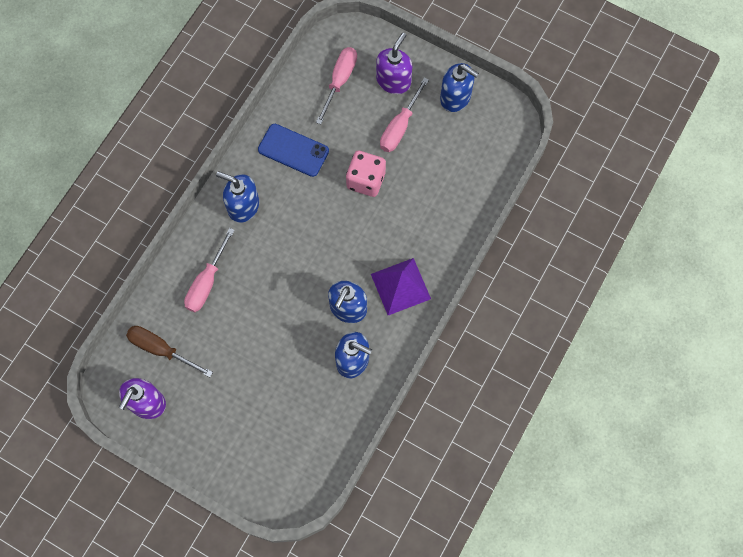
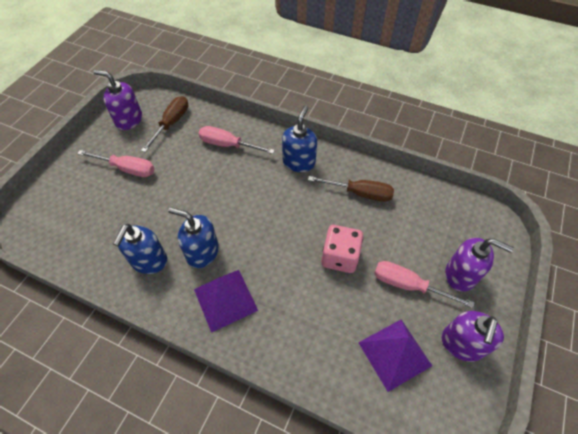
camera: 85 degrees right, 15 degrees down
(293, 150) = (360, 193): blue phone -> brown screwdriver
(340, 81) = (444, 225): pink screwdriver -> pink screwdriver (127, 169)
(455, 97) = (461, 344): blue soap dispenser -> purple soap dispenser
(460, 150) = (394, 354): none -> purple pyramid

